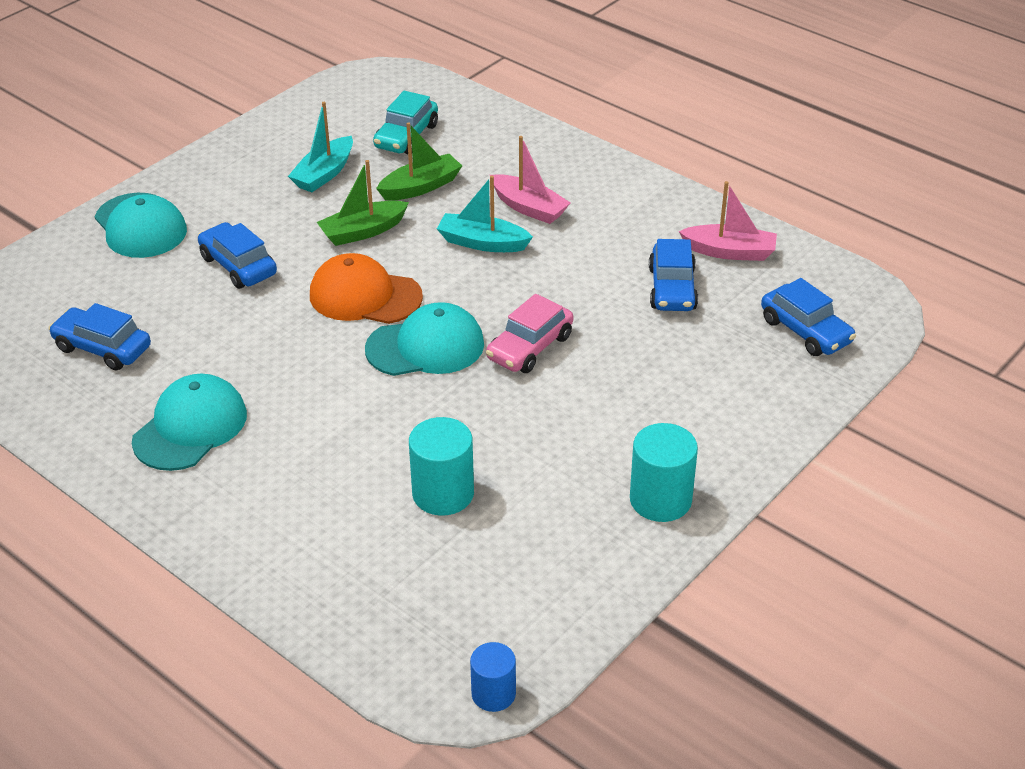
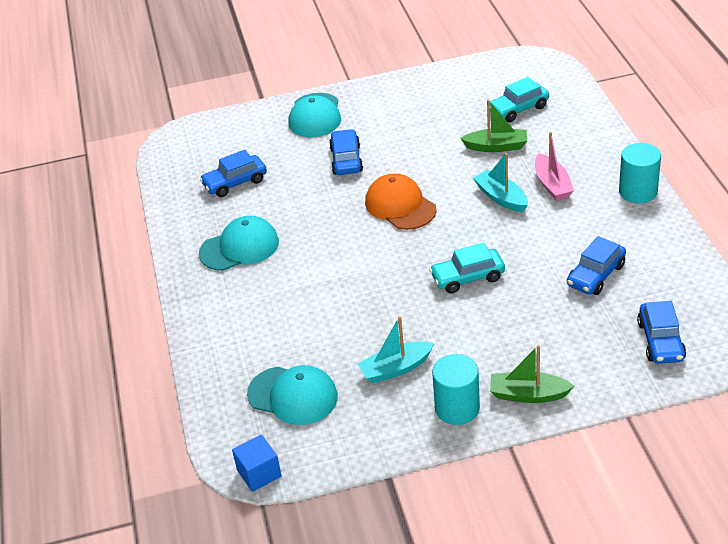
camera: 40 degrees right, 0 degrees up
(102, 348) = (235, 183): blue car -> blue car turned 90 degrees counterclockwise
(324, 174) = (446, 118): turquoise boat -> turquoise boat (396, 368)
(363, 231) = (435, 164): green boat -> green boat (528, 394)
(425, 347) = (406, 252): turquoise cap -> turquoise cap (293, 395)
(443, 493) = (336, 346): turquoise cylinder -> turquoise cylinder (638, 192)
(493, 694) = (259, 473): blue cylinder -> blue cube
(530, 347) = (467, 277): pink car -> turquoise car
(729, 252) = (661, 265): pink boat -> none

